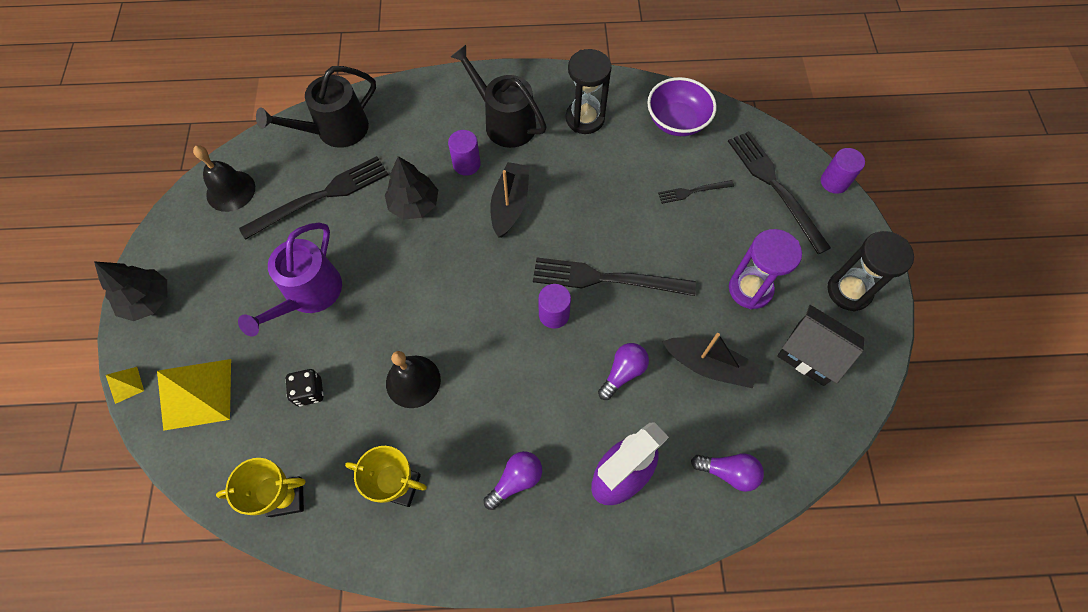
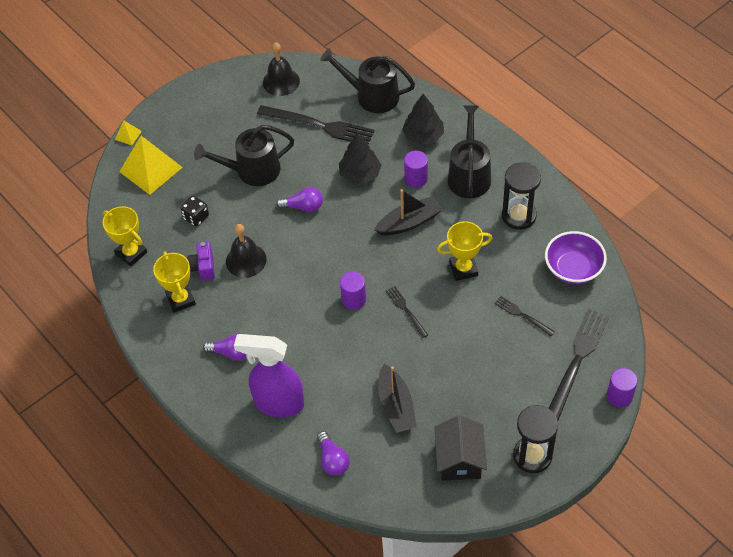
camera: 55 degrees right, 10 degrees down
(148, 300) = (181, 103): black tree -> black tree (423, 136)
(309, 294) = (252, 170): purple watering can -> black watering can
(381, 431) = (203, 267): none -> purple camera
(603, 200) = (463, 269): none -> yellow trophy
(606, 279) = (406, 310): black fork -> black fork, size x0.50
(623, 373) = (348, 362): purple light bulb -> purple light bulb (303, 206)
(750, 289) = (476, 395): purple hourglass -> none

